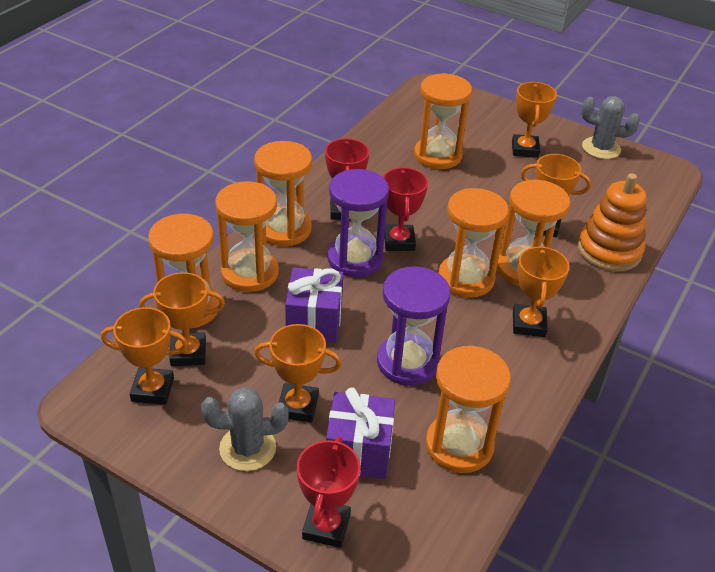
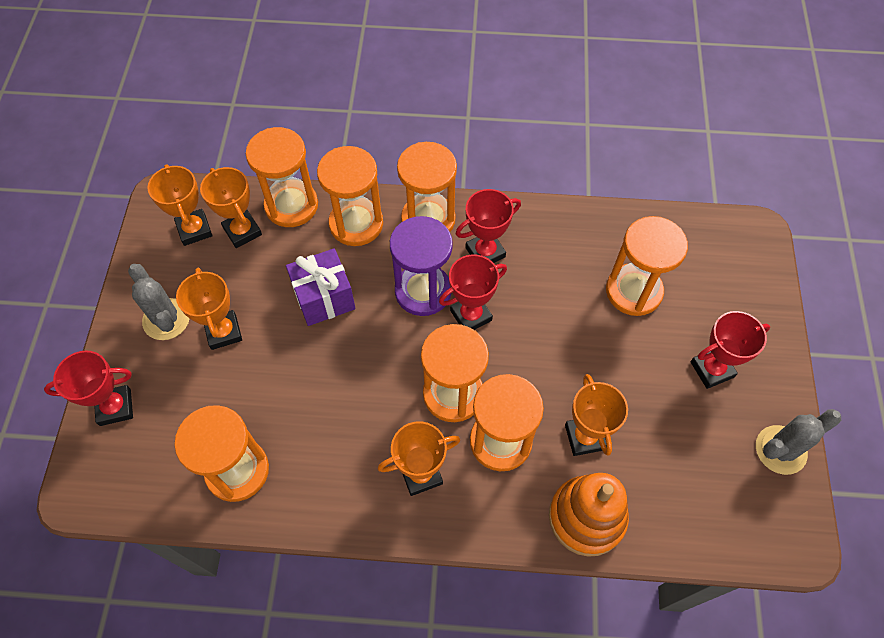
camera: 65 degrees right, 20 degrees up
(359, 451) = (197, 397): purple gift -> none
(408, 362) = (314, 390): purple hourglass -> none
(525, 149) = (712, 369): orange trophy -> red trophy
(601, 148) = (780, 450): grey cactus -> grey cactus turned 75 degrees clockwise

